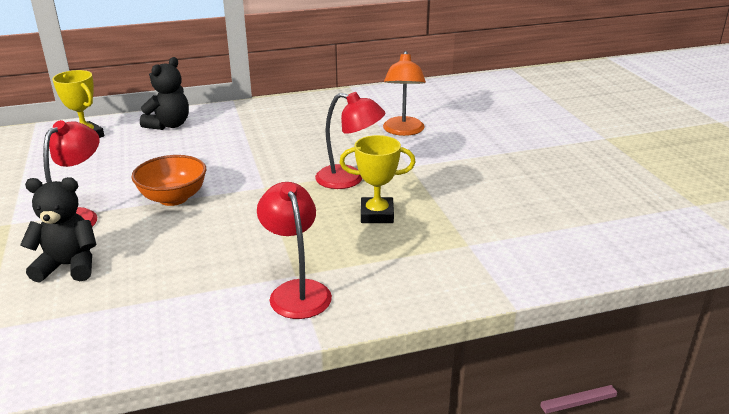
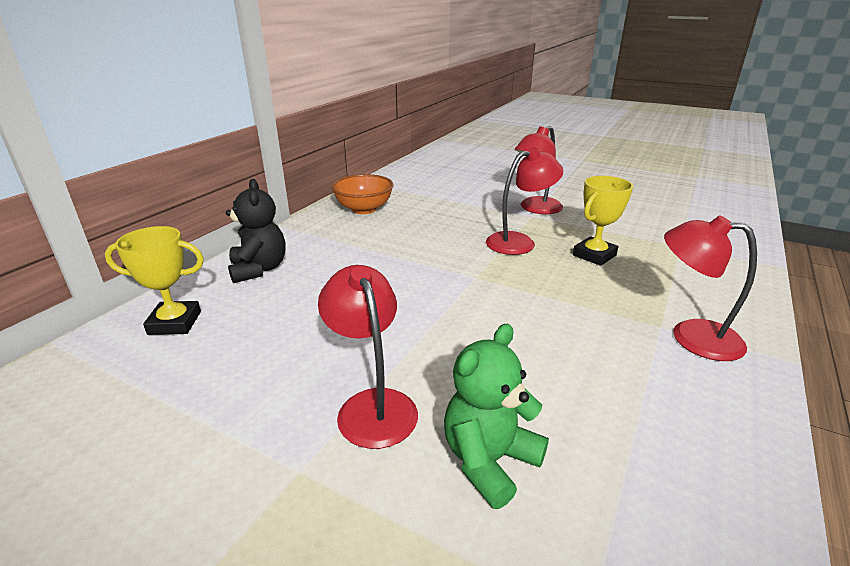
camera: 45 degrees left, 0 degrees up
(69, 266) = (489, 460): black teddy bear -> green teddy bear
(173, 198) = (425, 327): orange bowl -> orange bowl (364, 209)
(403, 131) = (471, 196): orange lamp -> none
(428, 162) = (536, 209): none -> red lamp

